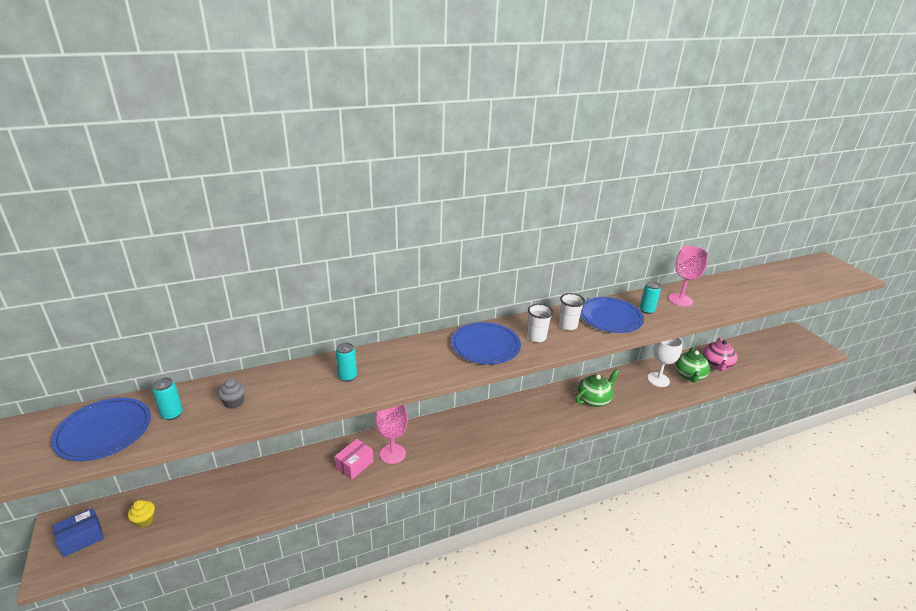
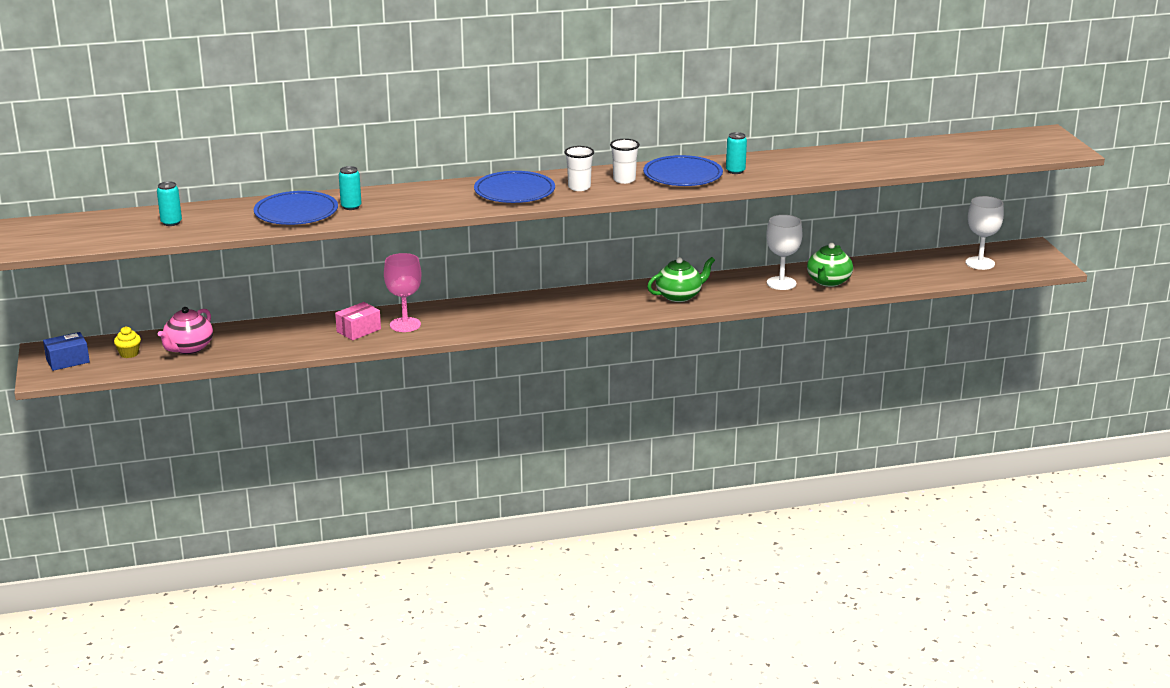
camera: 10 degrees right, 5 degrees down
(104, 431) = (109, 230): blue plate -> blue plate (296, 212)
(234, 402) = (231, 218): grey cupcake -> none
(680, 300) = (789, 163): pink goblet -> none
(716, 365) = (877, 274): pink teapot -> pink teapot (188, 348)
(775, 349) = (980, 263): none -> white goblet

